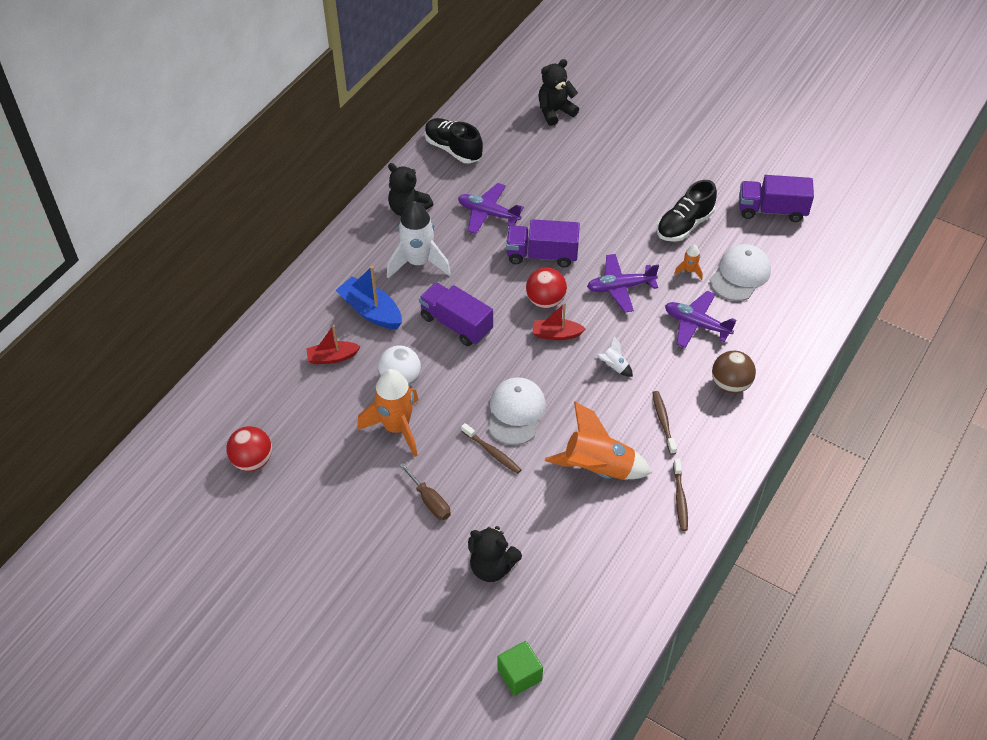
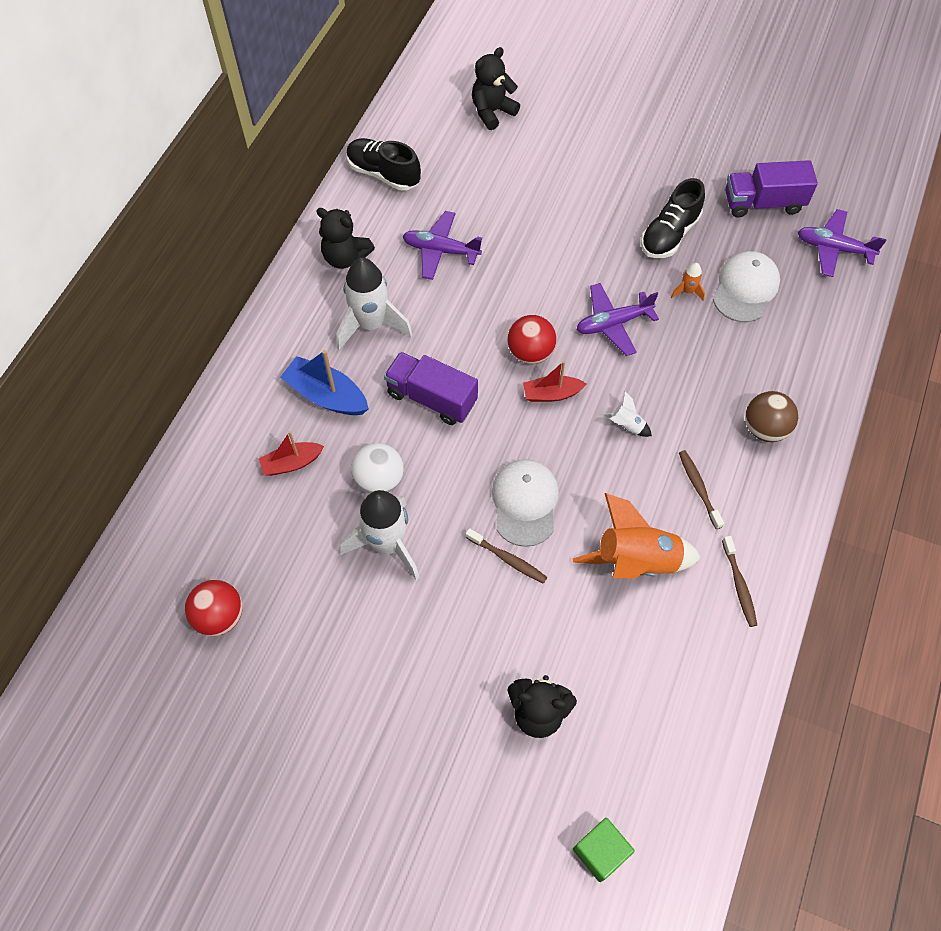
camera: 10 degrees left, 10 degrees up
(396, 427) = (387, 544): orange rocket -> white rocket
(430, 501) = (446, 636): brown screwdriver -> none
(542, 255) = (514, 294): purple truck -> none
(696, 324) = (710, 358): purple plane -> purple plane (833, 248)

